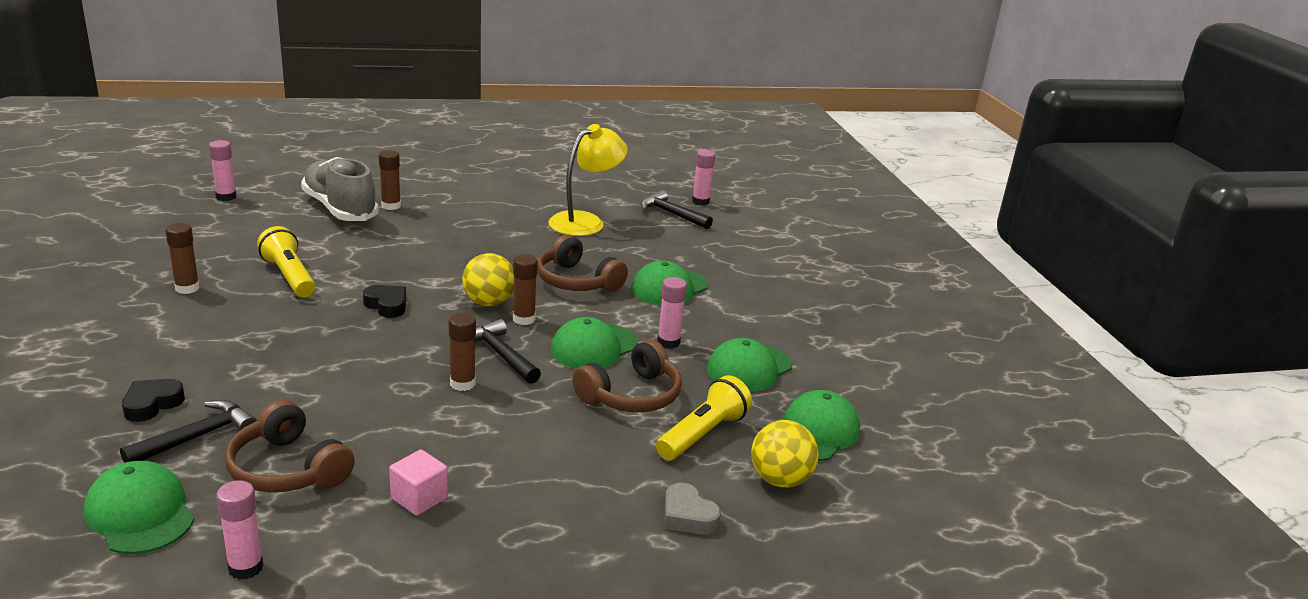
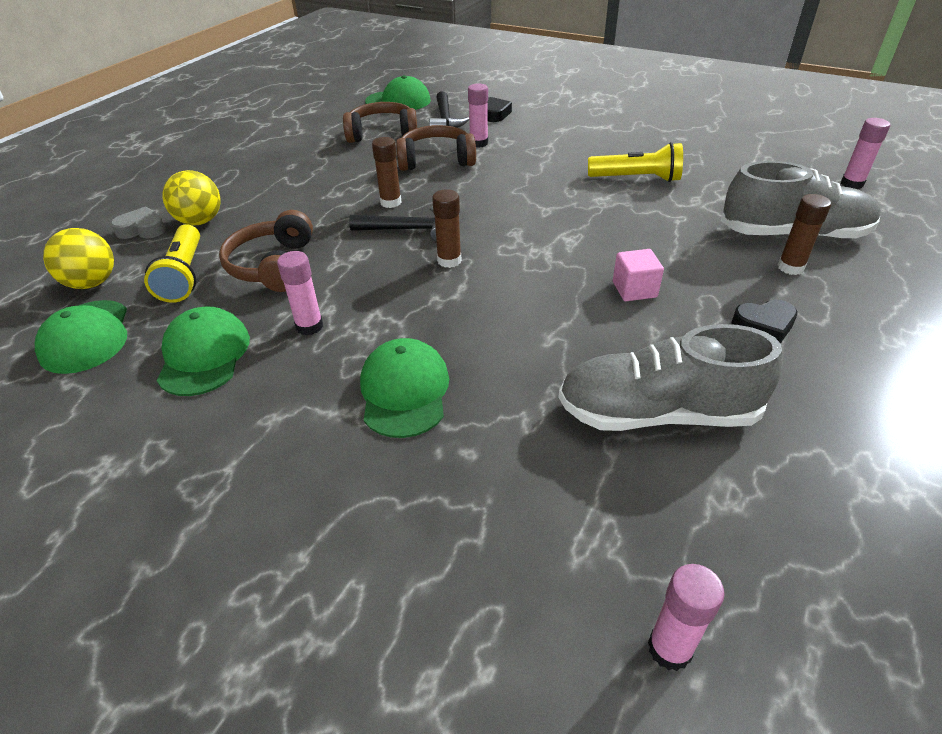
camera: 135 degrees right, 15 degrees up
(187, 288) = (646, 141): brown glue stick -> none
(245, 568) = (324, 114): pink glue stick -> pink glue stick (478, 143)
(387, 305) = (543, 205): black heart -> black heart (764, 326)
(419, 498) = (303, 158): pink cube -> pink cube (634, 289)
(489, 303) = (498, 253): yellow ball -> yellow ball (200, 221)
(577, 281) = (490, 324): brown headphones -> brown headphones (436, 160)
(585, 221) = (657, 413): yellow lamp -> grey shoe
(594, 347) = (360, 278): green cap -> none
(672, 214) = (631, 549): black hammer -> none

